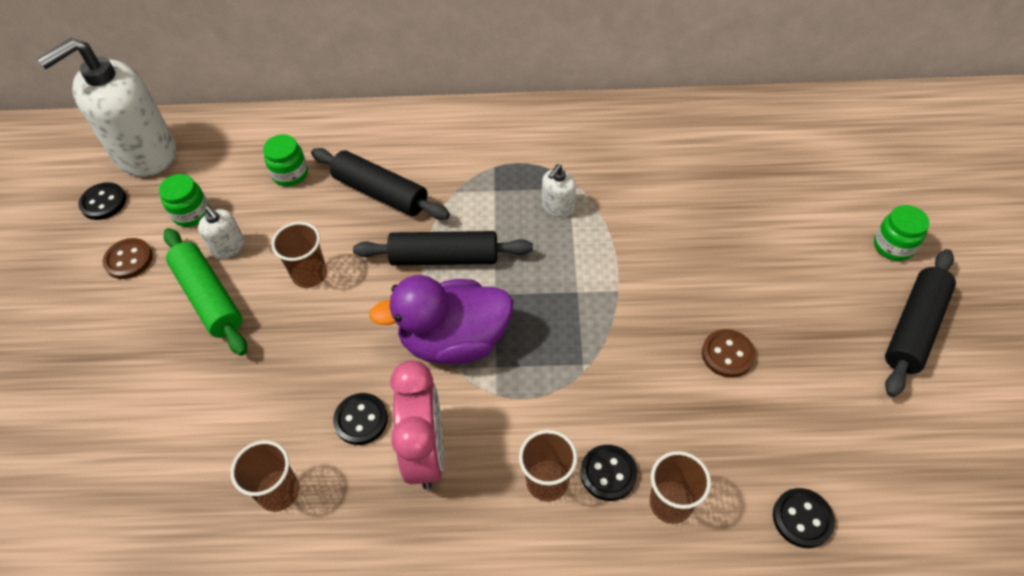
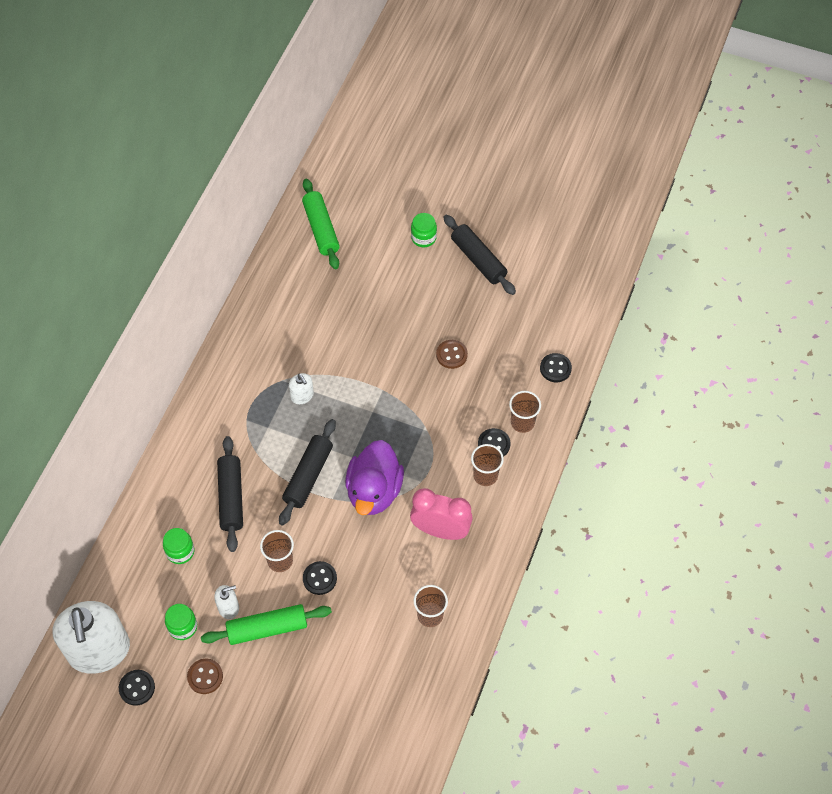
camera: 70 degrees left, 5 degrees up
(361, 420) = (404, 559): black button -> black button (320, 578)
(380, 193) = (231, 497): black rolling pin -> black rolling pin turned 60 degrees counterclockwise
(813, 134) = (321, 229): none -> green rolling pin

